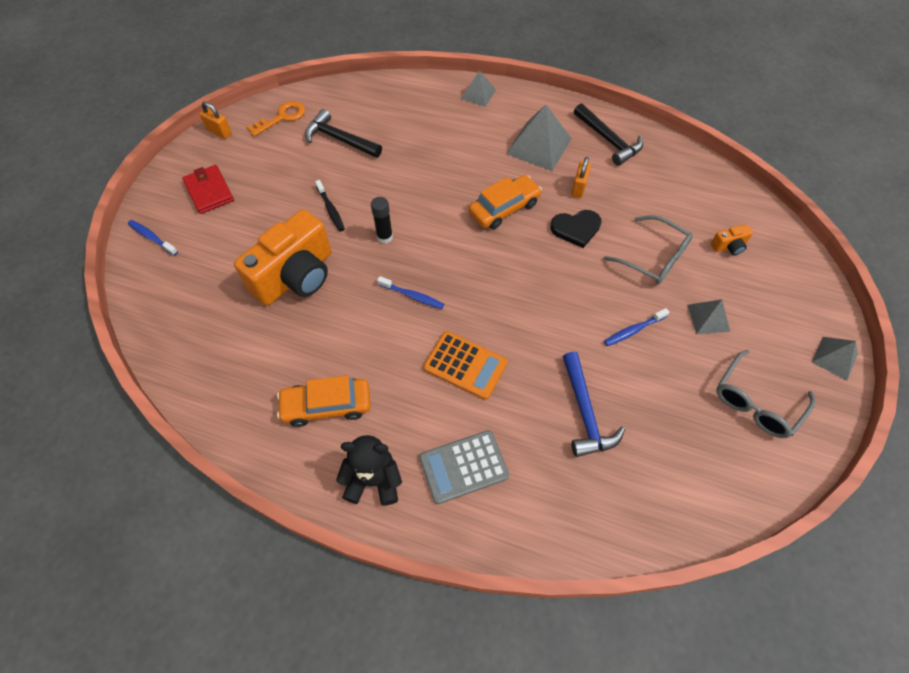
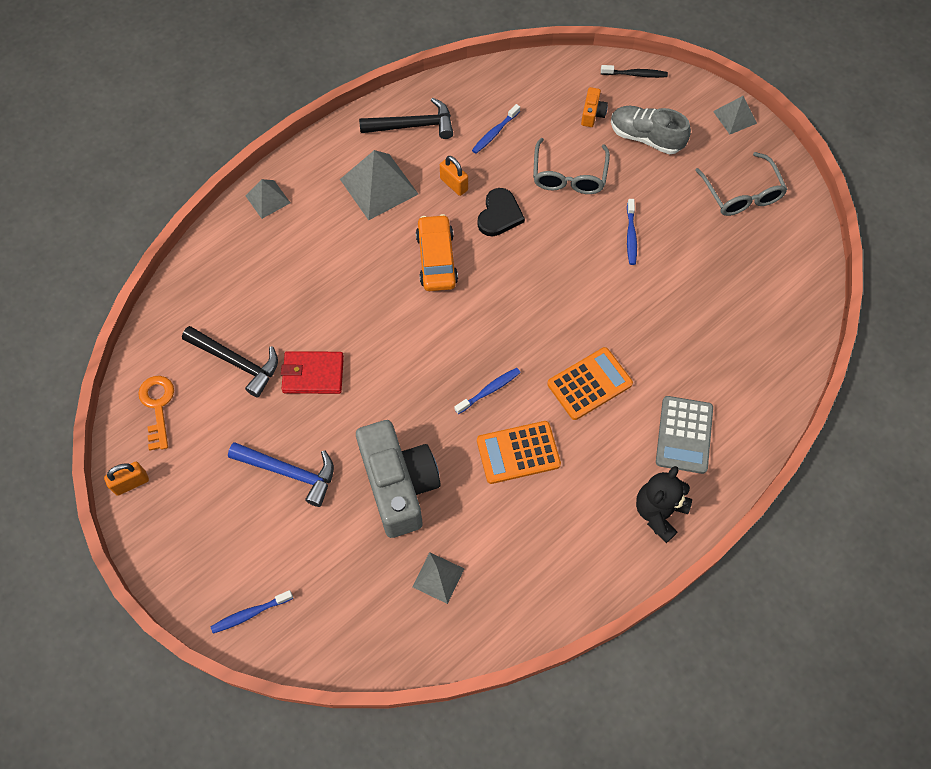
camera: 60 degrees left, 5 degrees up
(209, 191) = (221, 528): red wallet -> red wallet (313, 374)
(296, 276) = (399, 485): orange camera -> grey camera
(327, 405) = (565, 519): orange car -> none
(331, 210) = (333, 415): black toothbrush -> black toothbrush (635, 74)
(339, 139) = (236, 362): black hammer -> black hammer turned 120 degrees counterclockwise
(369, 342) = (518, 452): none -> orange calculator
(385, 237) = (402, 381): black glue stick -> none
(585, 412) = (685, 317): blue hammer -> blue hammer (289, 472)
(648, 191) = (494, 133): none -> blue toothbrush
(653, 258) = (569, 175): grey glasses -> grey glasses turned 120 degrees clockwise
(708, 318) = (651, 175): grey pyramid -> grey pyramid (438, 577)
(743, 296) = (646, 138): none -> grey shoe

